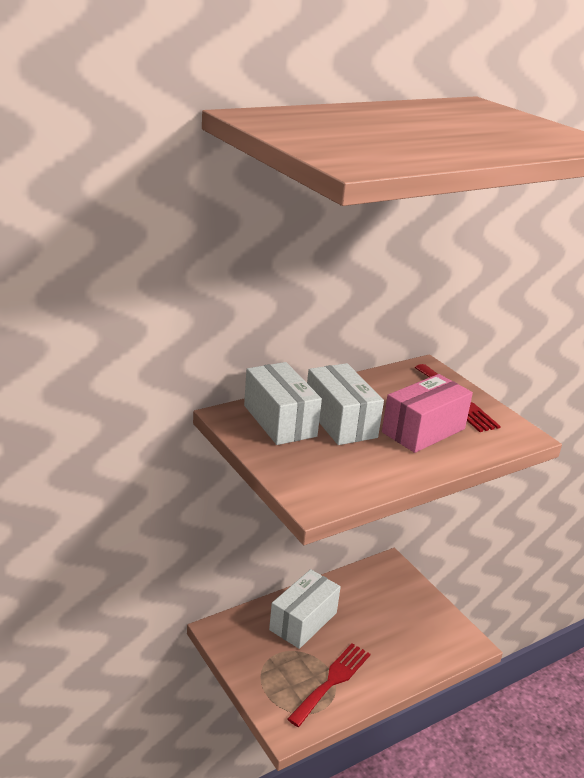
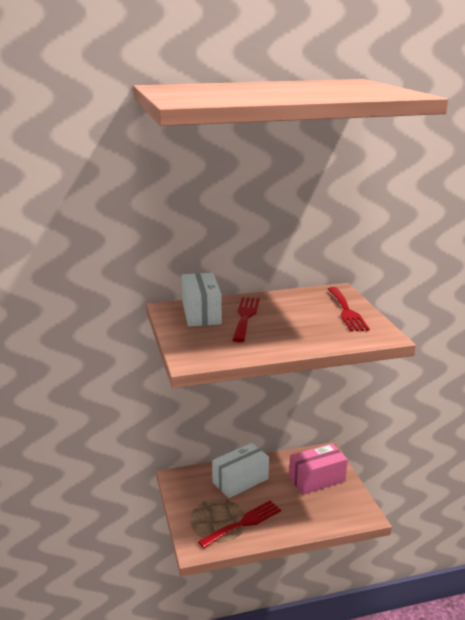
camera: 20 degrees right, 5 degrees down
(340, 421) = (245, 317): white box -> red fork
(423, 430) = (305, 327): pink box -> pink box (317, 479)

